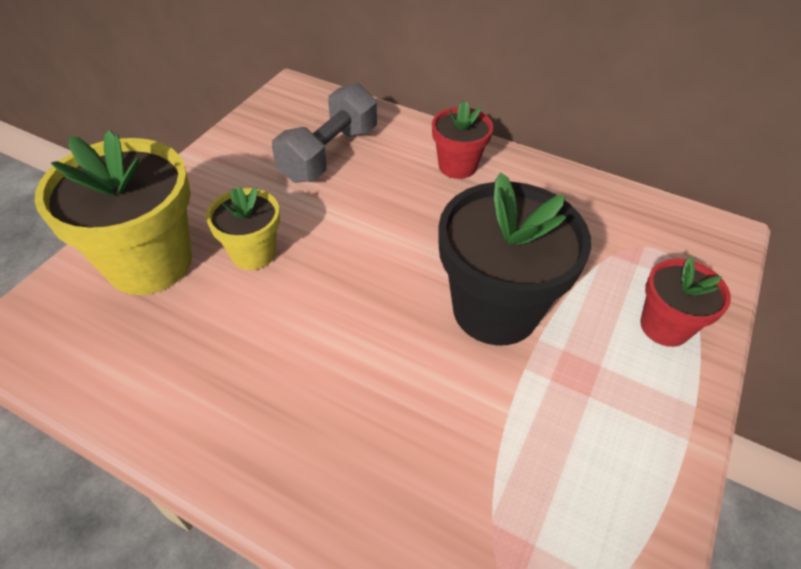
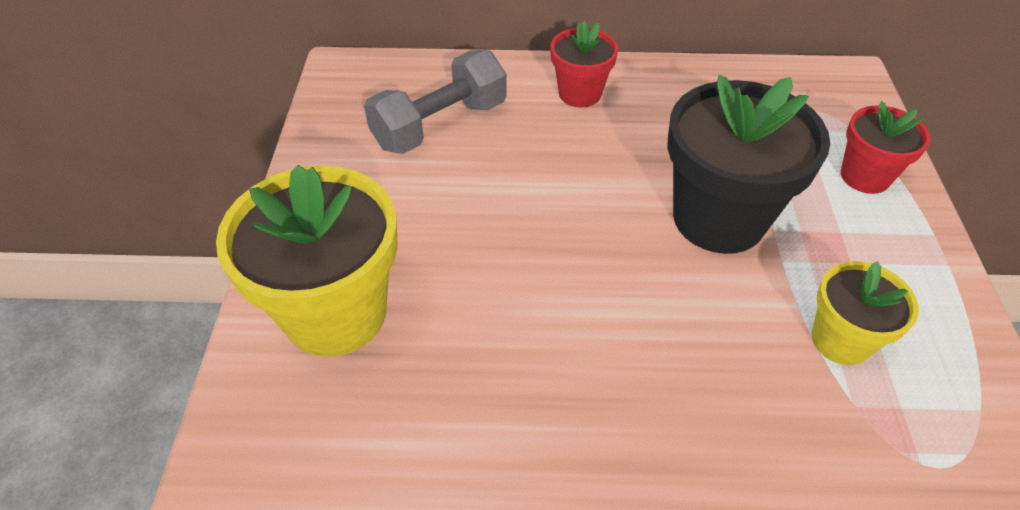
camera: 25 degrees left, 0 degrees up
(253, 253) = (443, 258): yellow flower pot -> yellow flower pot (841, 340)
(329, 154) = (440, 125): grey dumbbell -> grey dumbbell turned 45 degrees clockwise

